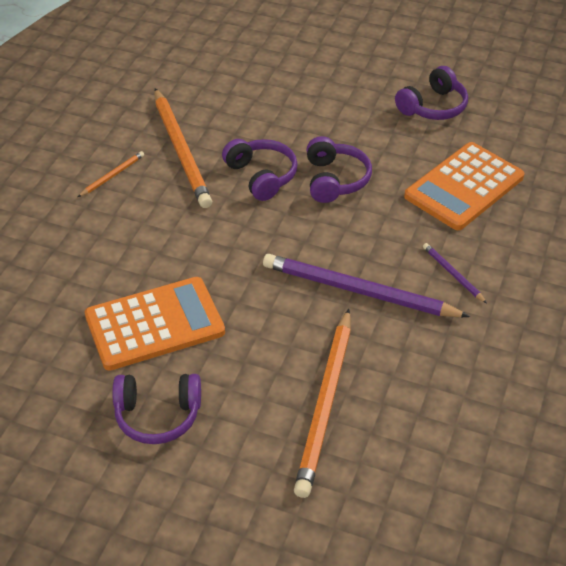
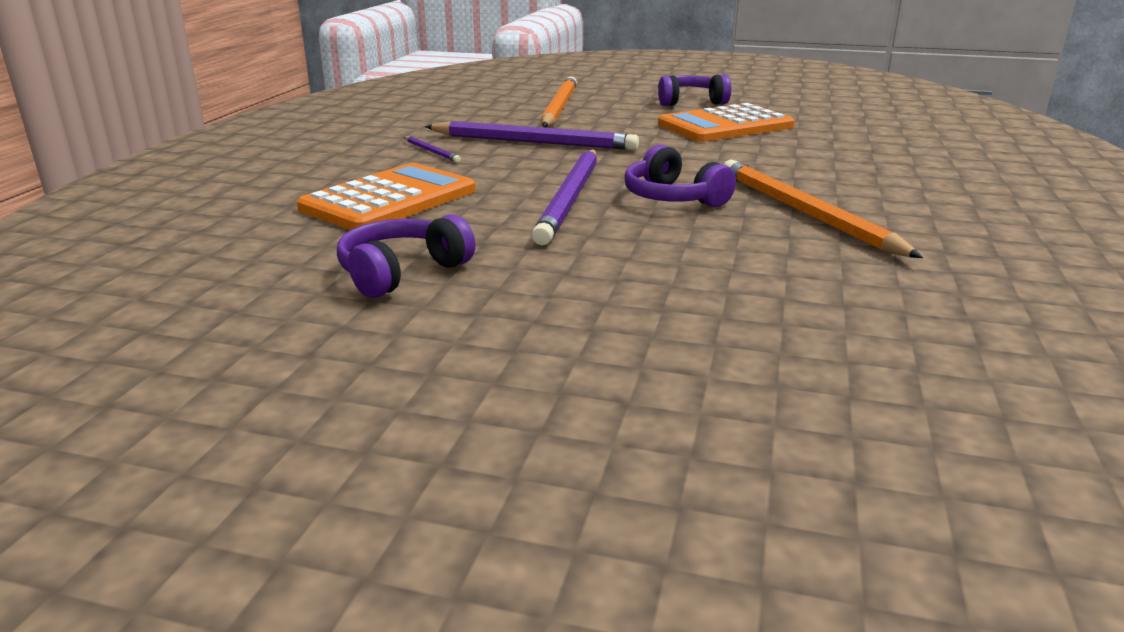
camera: 175 degrees right, 20 degrees down
(112, 175) = (874, 192): orange pencil -> none
(334, 180) = (570, 198): purple headphones -> purple pencil

